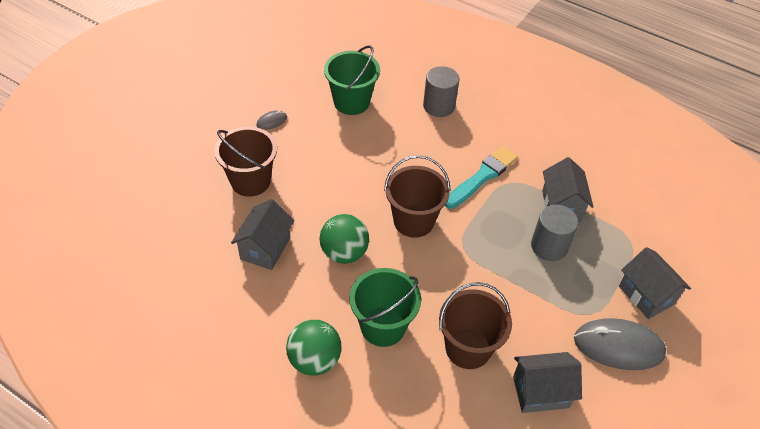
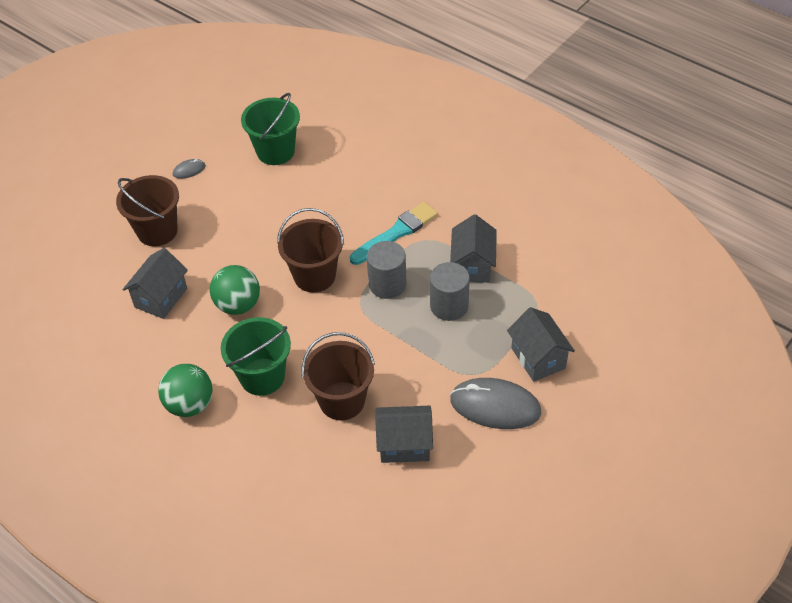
camera: 10 degrees right, 0 degrees up
(439, 106) = (367, 157): grey cylinder -> grey cylinder (387, 284)

